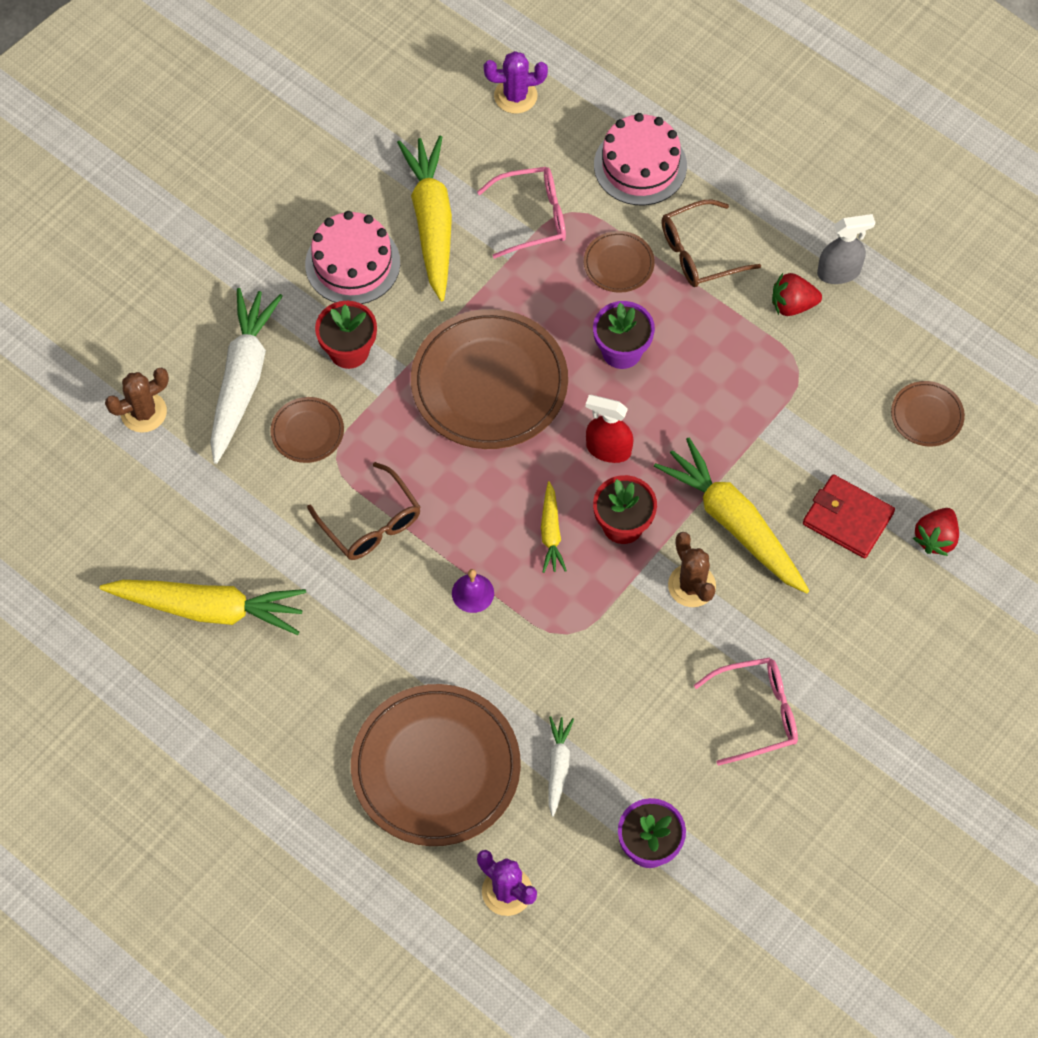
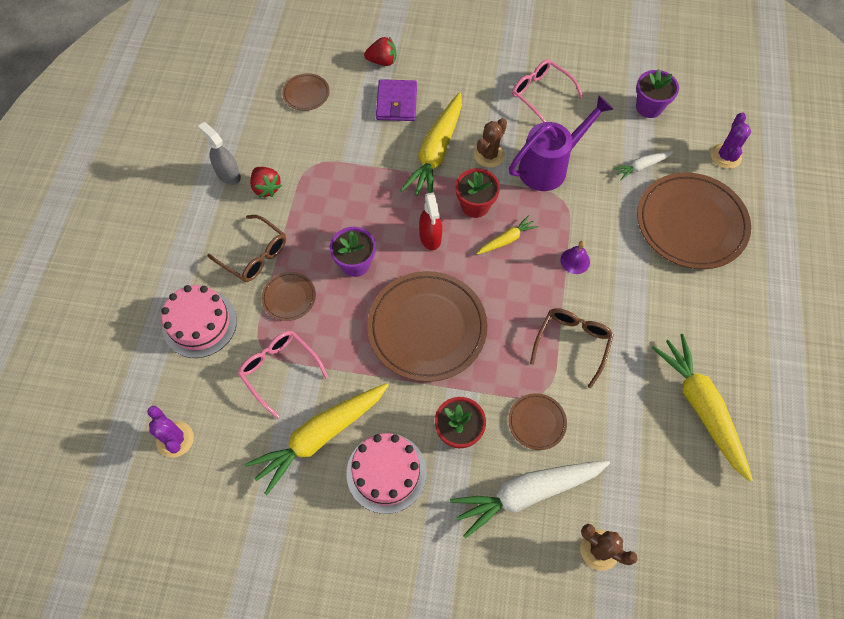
camera: 120 degrees left, 0 degrees up
(628, 649) = (549, 167): none -> purple watering can
(847, 519) = (396, 103): red wallet -> purple wallet

